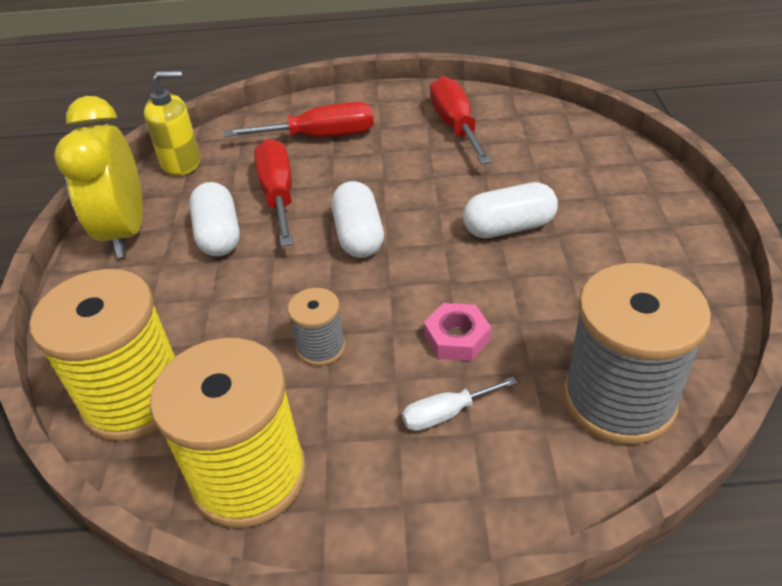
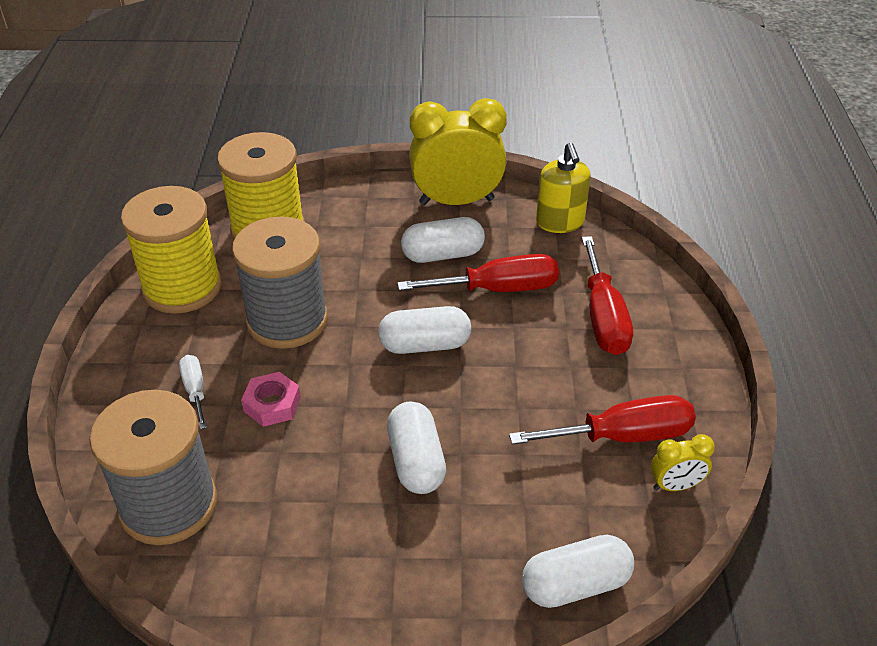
camera: 90 degrees right, 0 degrees up
(321, 347) = (287, 320): grey spool -> grey spool, size x2.04
(498, 105) = (675, 485): none -> yellow clock
(601, 143) = (575, 585): none -> white capsule

